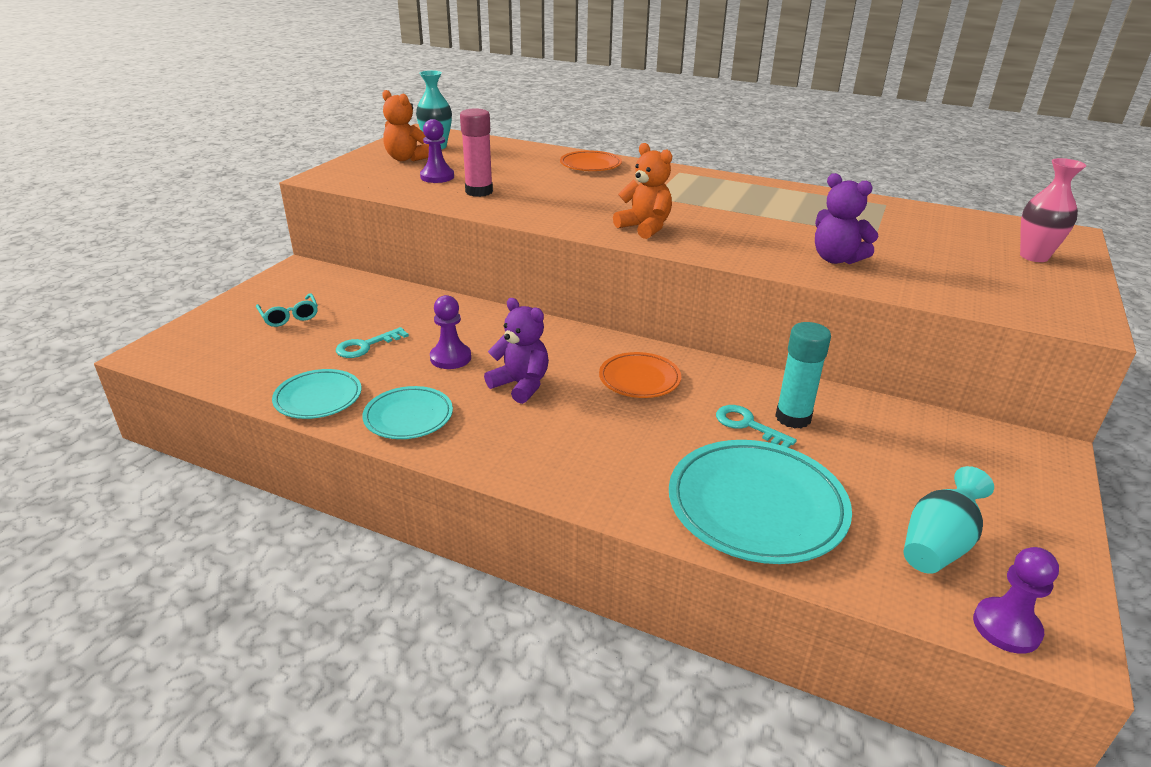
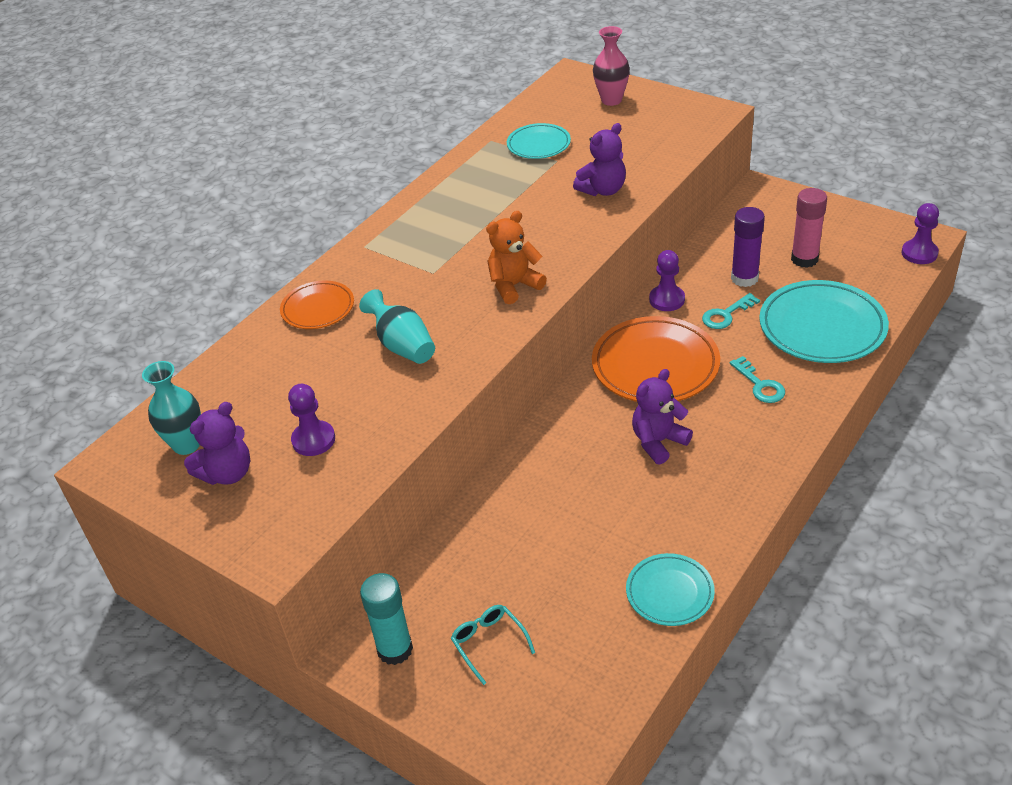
camera: 75 degrees left, 10 degrees up
(289, 317) = (488, 643): turquoise glasses -> turquoise glasses turned 105 degrees counterclockwise
(366, 346) = (570, 563): turquoise key -> turquoise key (760, 385)
(406, 158) = (227, 473): orange teddy bear -> purple teddy bear
(408, 417) = (706, 520): turquoise plate -> turquoise plate (538, 145)
(450, 358) = (604, 492): purple pawn -> purple pawn (667, 299)
(479, 191) = (378, 402): pink glue stick -> pink glue stick (804, 259)
(639, 379) = (655, 365): orange plate -> orange plate, size x1.75
(793, 418) = (717, 290): turquoise glue stick -> turquoise glue stick (395, 649)
(829, 439) = (744, 278): none -> purple glue stick
(938, 544) = (854, 259): turquoise vase -> turquoise vase (402, 345)

